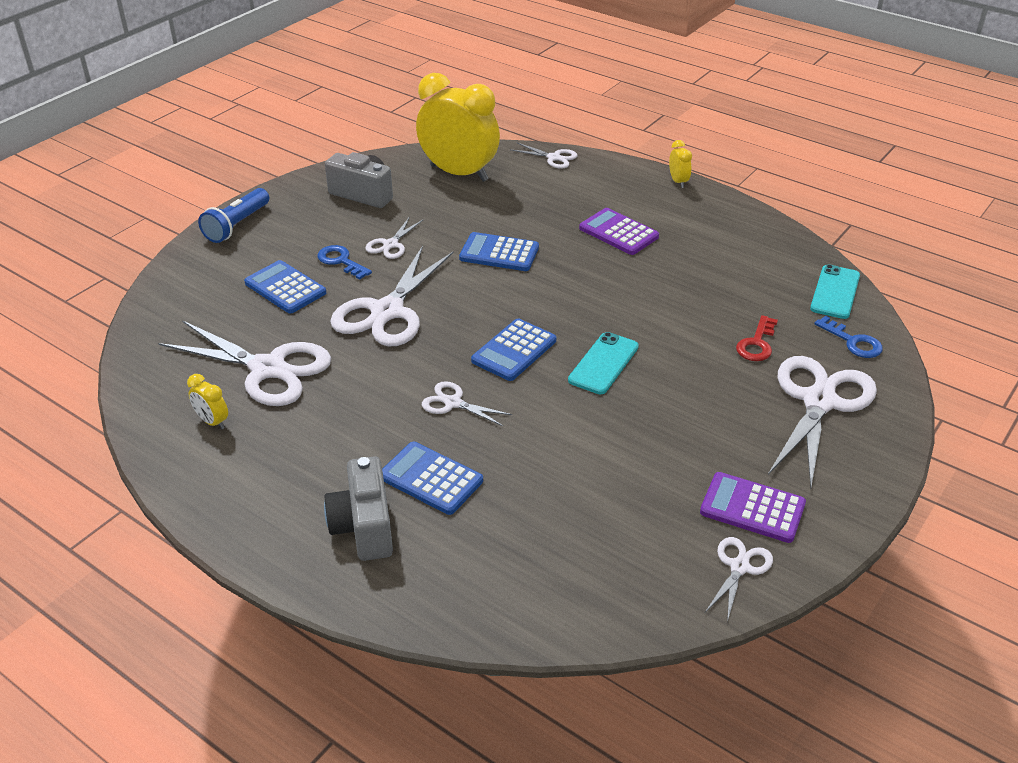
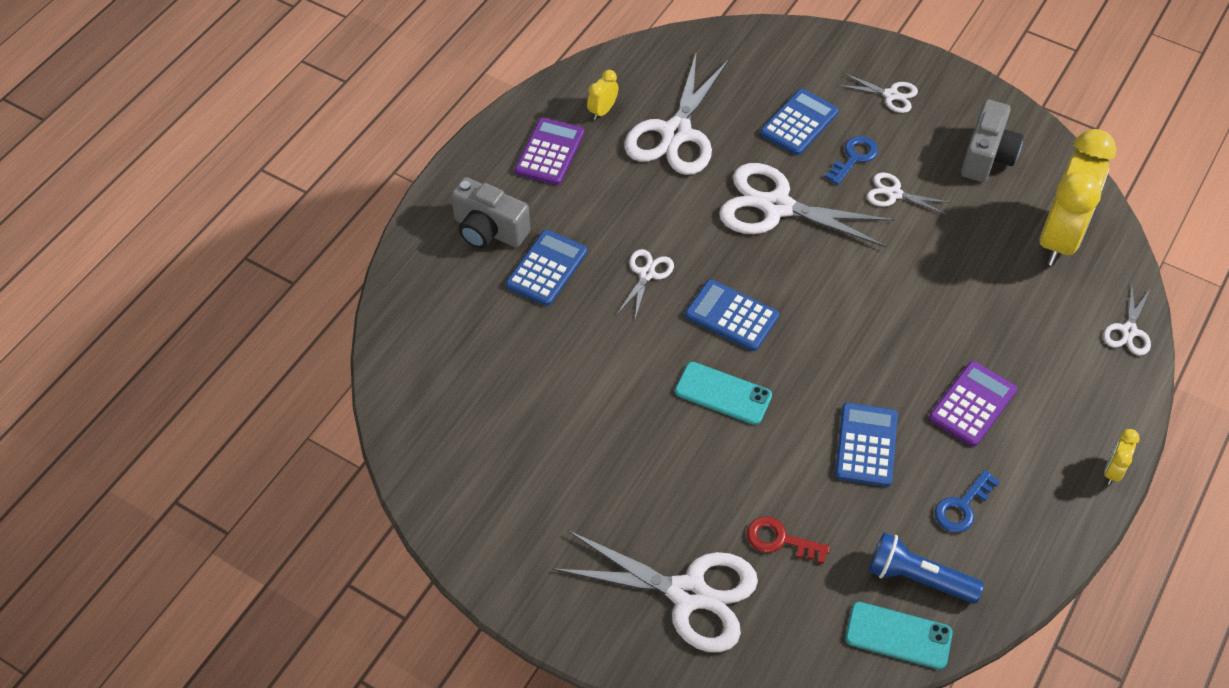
camera: 85 degrees right, 15 degrees up
(237, 225) = (897, 65): blue flashlight -> blue flashlight (918, 578)
(364, 527) = (489, 230): grey camera -> grey camera turned 135 degrees counterclockwise
(499, 253) = (901, 290): blue calculator -> blue calculator (866, 445)
(678, 182) = (1112, 471): yellow clock -> yellow clock turned 135 degrees clockwise
(739, 567) = (455, 502): white scissors -> white scissors (891, 95)
(752, 508) = (527, 518): purple calculator -> purple calculator (550, 152)
(853, 342) = (800, 643): blue key -> blue key (962, 507)

